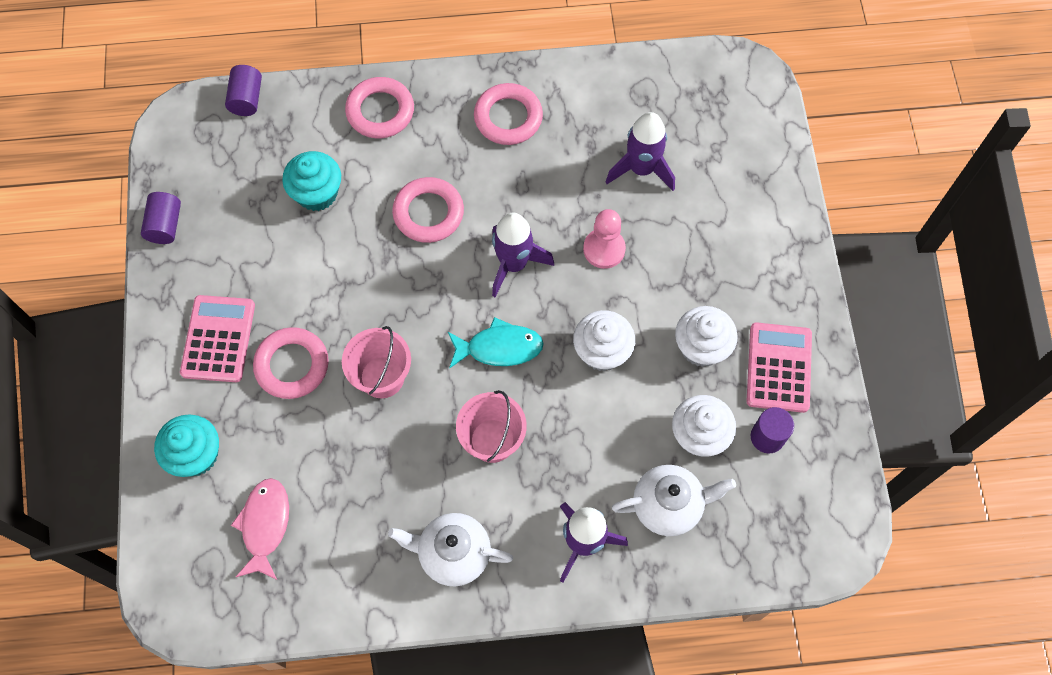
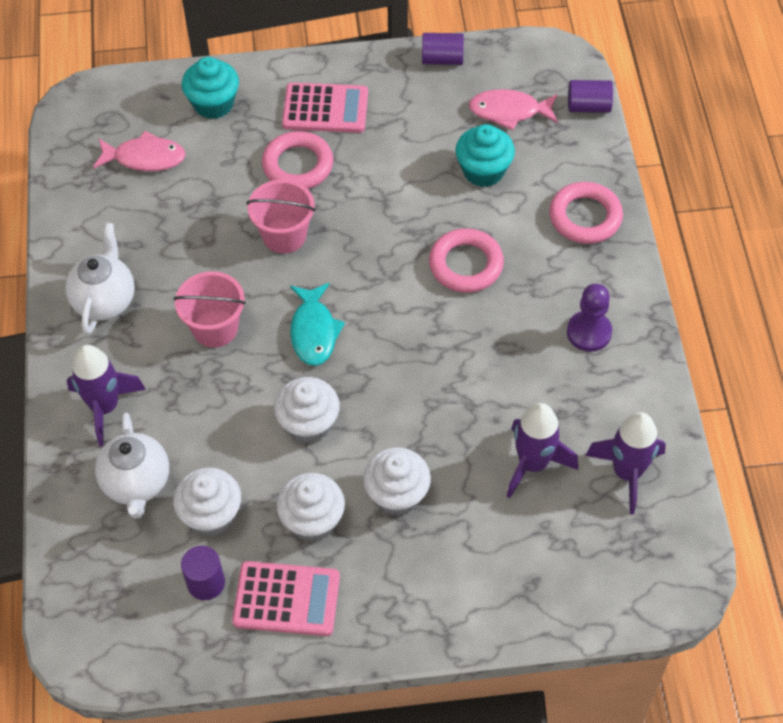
camera: 90 degrees right, 10 degrees down
(244, 167) = (509, 111): none -> pink fish
(508, 117) = (589, 332): pink ring -> purple pawn
(513, 264) = (409, 342): purple rocket -> purple rocket (627, 473)
(604, 249) = (429, 426): pink pawn -> none
(674, 277) = (397, 495): none -> white cupcake

